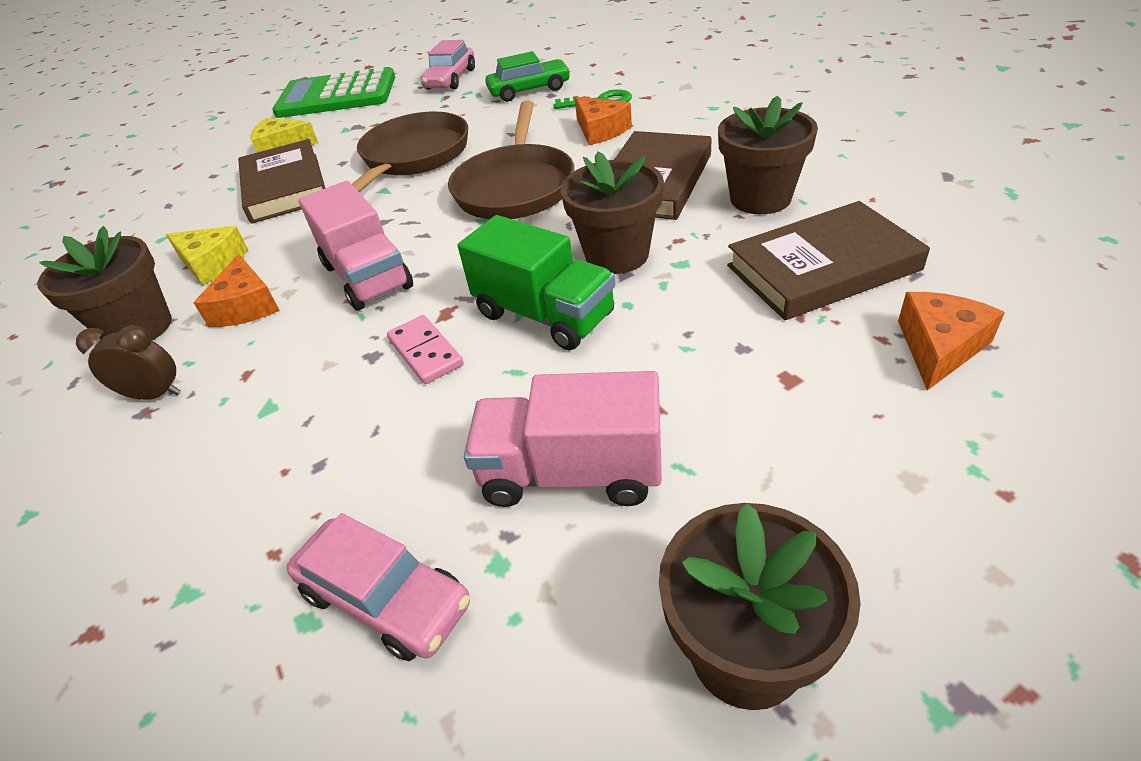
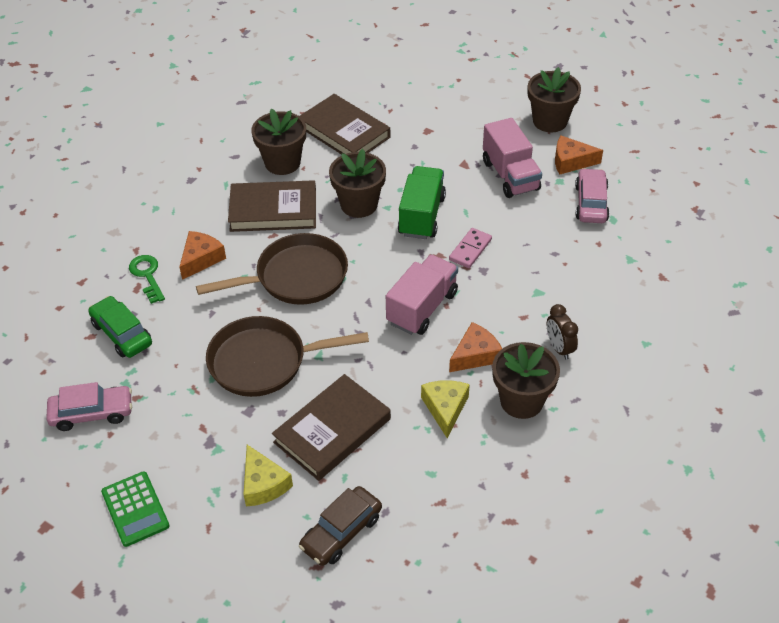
camera: 120 degrees left, 5 degrees up
(185, 180) = (341, 532): none -> brown car
(337, 96) = (135, 509): green calculator -> green calculator, size x0.56
(939, 347) = (389, 96): orange cheese -> orange cheese (571, 161)

